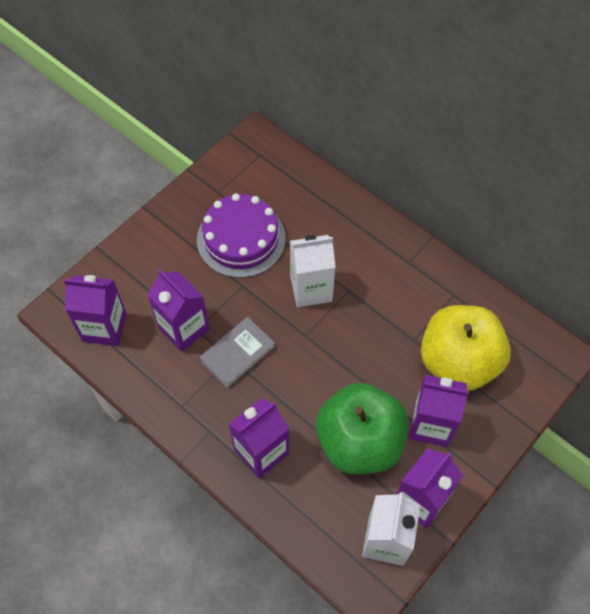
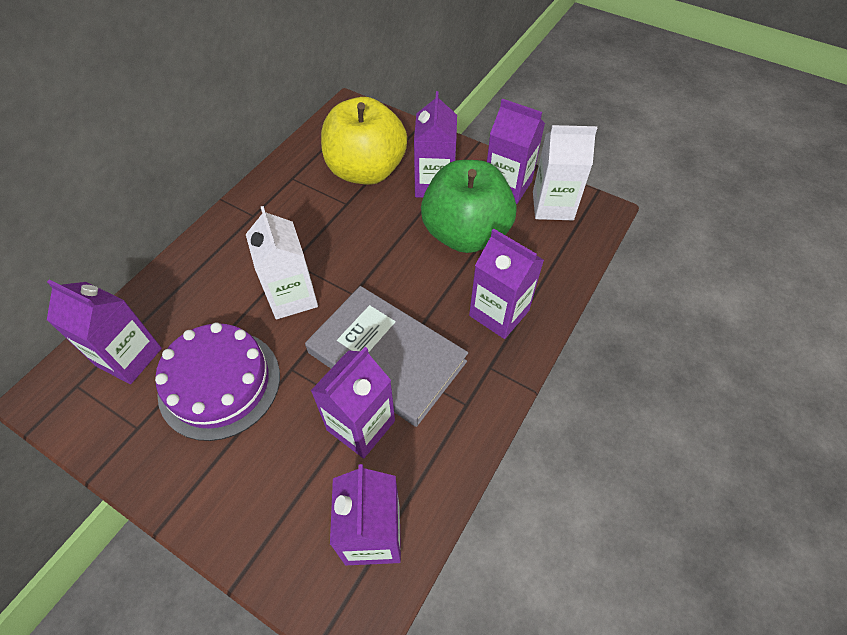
camera: 100 degrees left, 5 degrees down
(237, 353) = (387, 357): grey book -> grey book, size x1.72
(276, 183) = (129, 357): none -> purple carton

